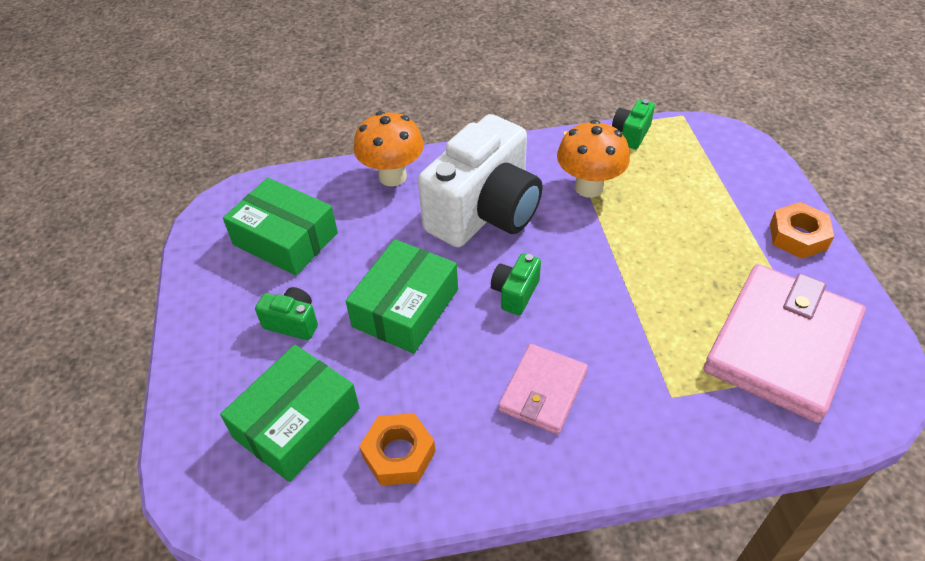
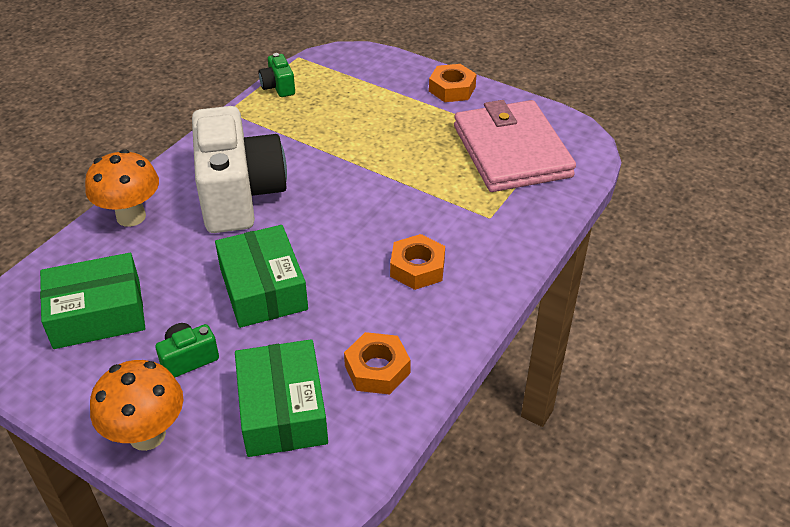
camera: 50 degrees left, 5 degrees down
(515, 293) = (327, 228): green camera -> none
(543, 391) = (417, 268): pink wallet -> orange nut
(589, 187) = (292, 136): orange mushroom -> orange mushroom (147, 435)

